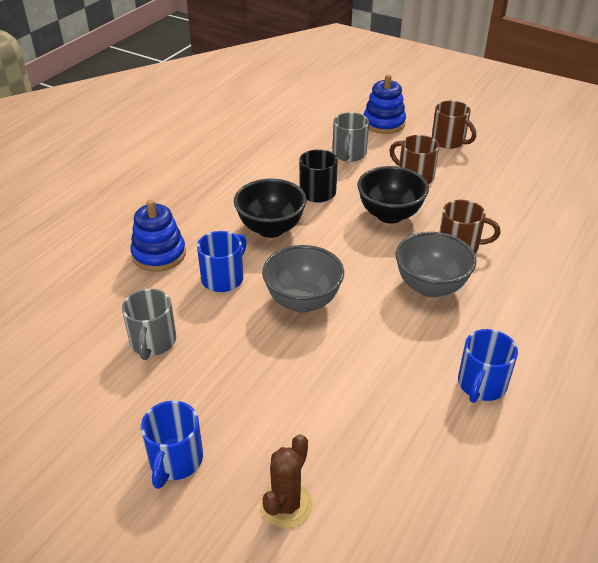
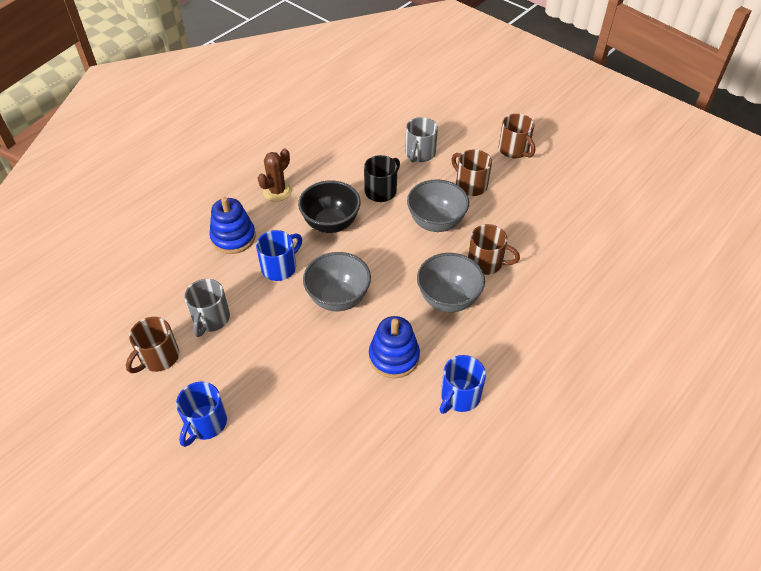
camera: 10 degrees right, 10 degrees up
(95, 393) = (158, 357): none -> brown mug
(286, 505) = (278, 473): brown cactus -> brown cactus (277, 191)
(384, 123) = (461, 123): blue stacking toy -> blue stacking toy (394, 357)
(390, 215) = (436, 223): black bowl -> grey bowl

